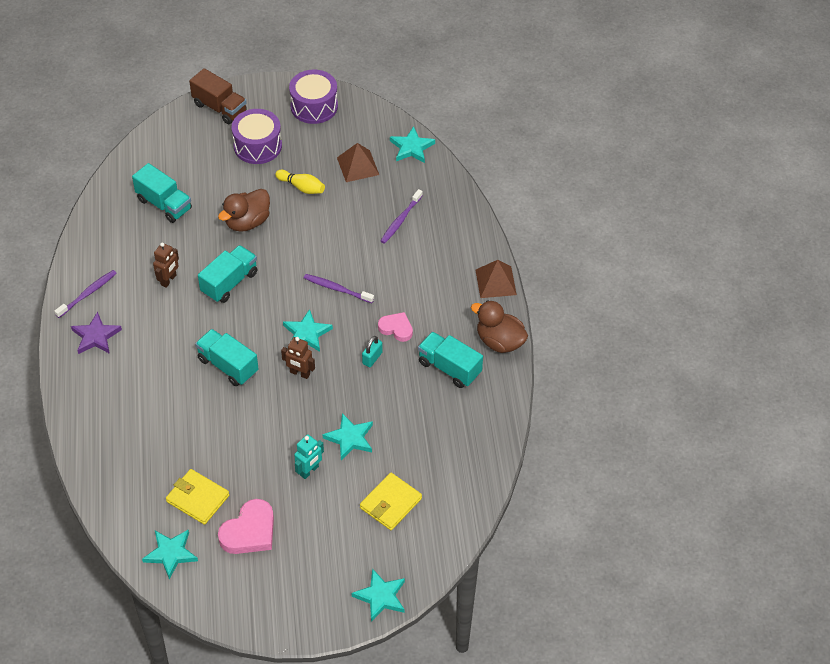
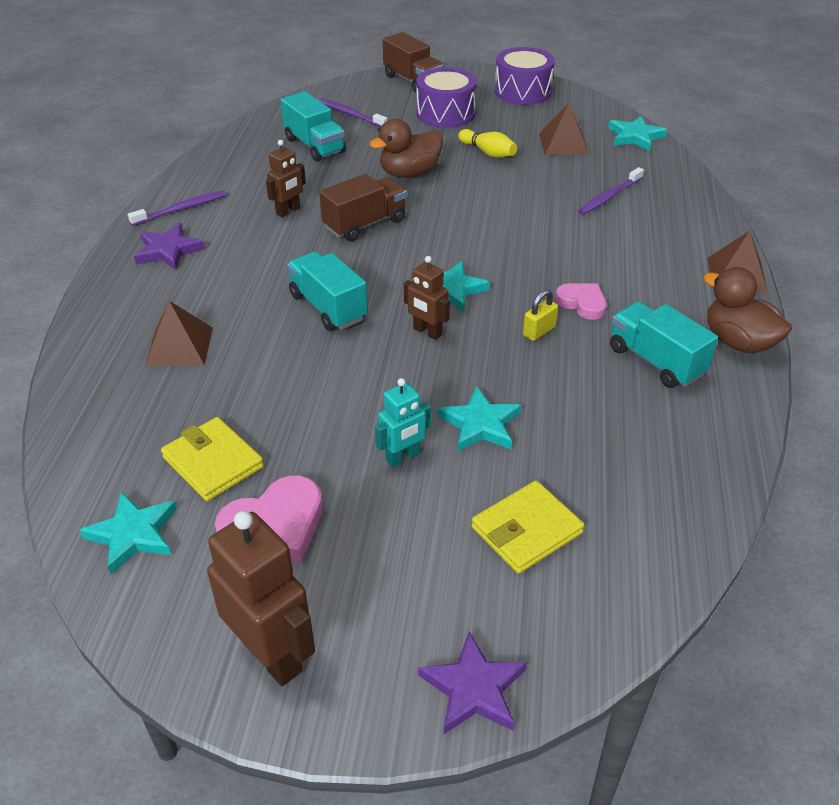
camera: 15 degrees right, 10 degrees down
(140, 418) = (179, 346): none -> brown pyramid
(229, 283) = (365, 224): turquoise truck -> brown truck
(274, 603) = (272, 655): none -> brown robot
(336, 289) = (506, 250): purple toothbrush -> purple toothbrush (350, 114)
(372, 358) = (539, 331): turquoise padlock -> yellow padlock
(381, 596) = (473, 689): turquoise star -> purple star

